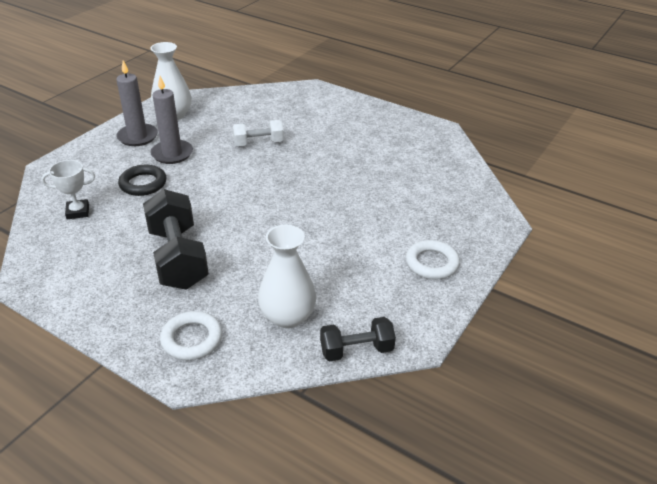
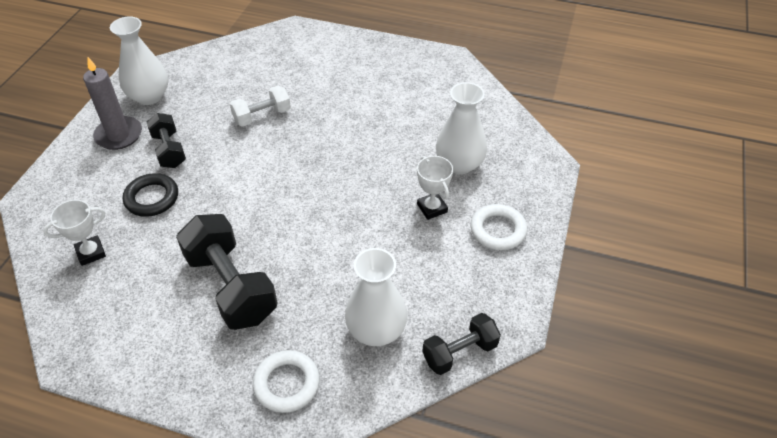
camera: 15 degrees left, 10 degrees up
(172, 154) = (169, 150): grey candle -> black dumbbell
(377, 235) = (432, 208): none -> white trophy
(416, 207) = (459, 164): none -> white vase

